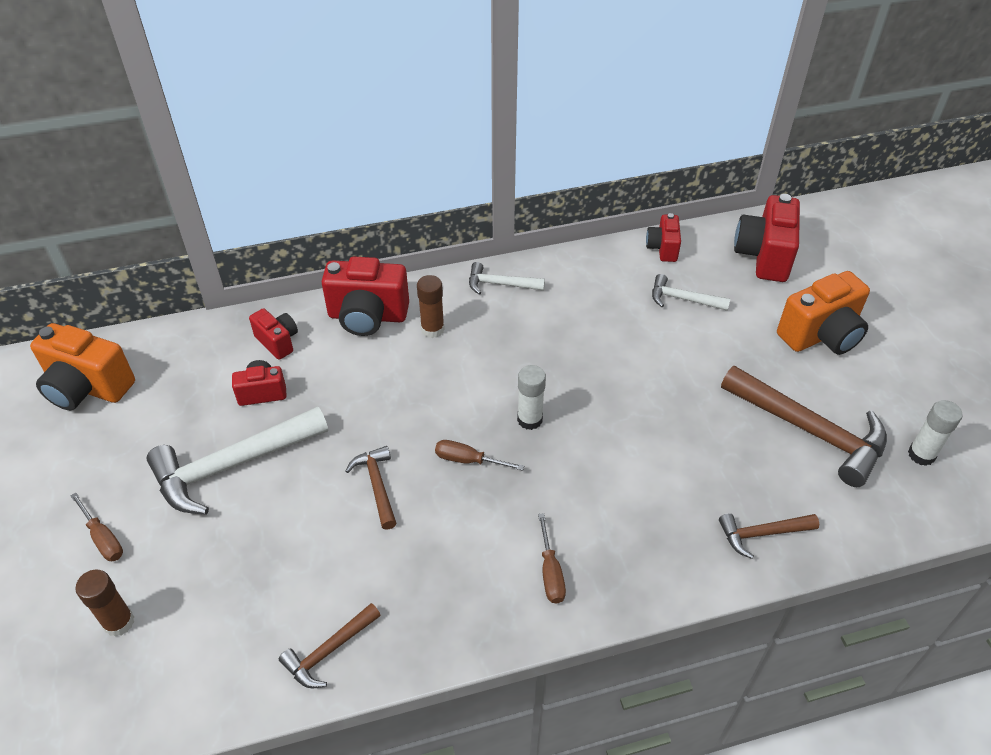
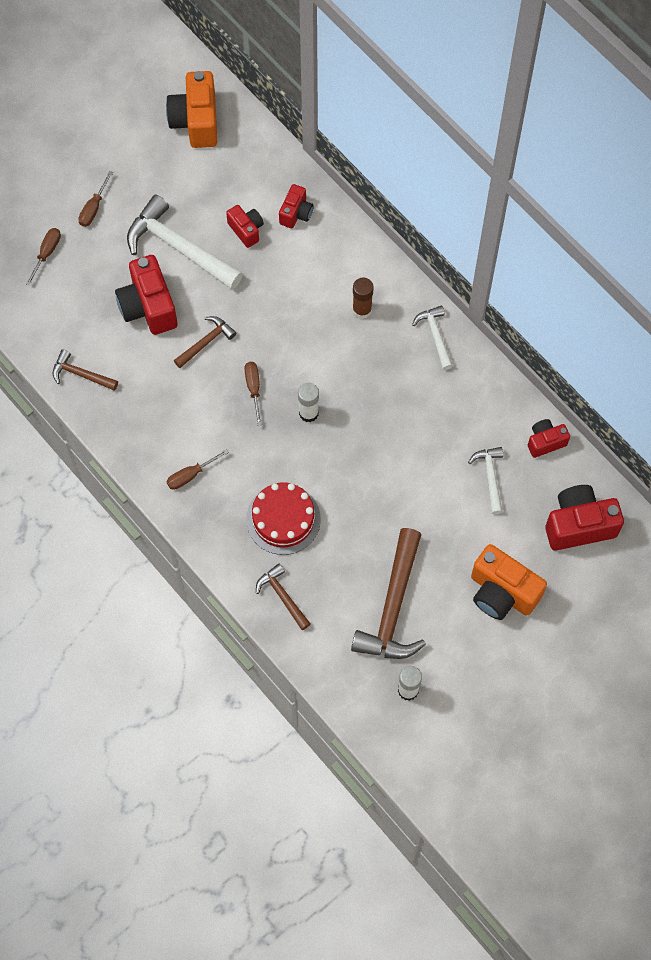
camera: 65 degrees right, 20 degrees up
(119, 622) = (47, 253): brown glue stick -> brown screwdriver
(367, 316) = (351, 259): red camera -> red camera (148, 307)
(656, 494) = (283, 519): none -> red cake

